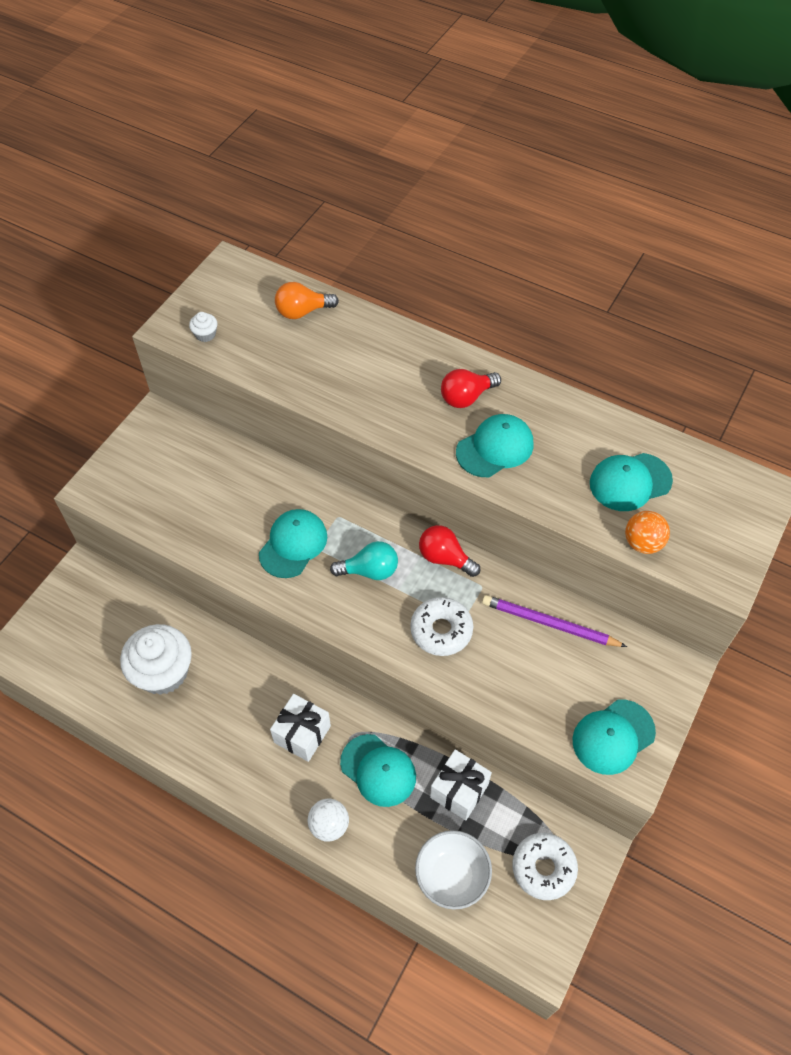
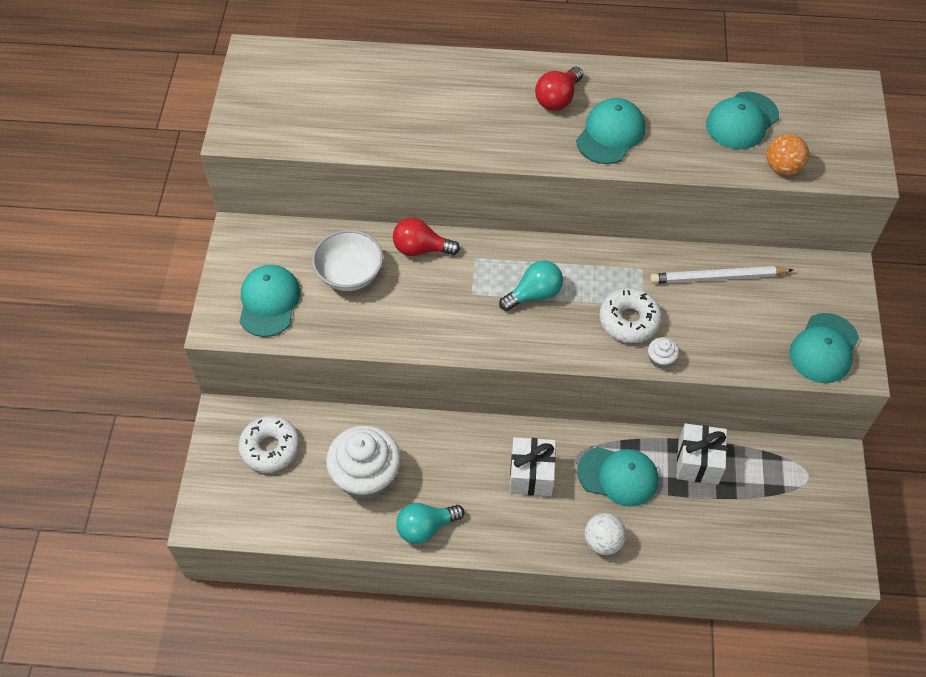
camera: 25 degrees left, 0 degrees up
(185, 740) = (425, 527): none -> turquoise light bulb
(205, 334) = (274, 127): white cupcake -> white cupcake (661, 359)
(293, 544) = (449, 299): turquoise cap -> turquoise cap (269, 302)
(302, 312) = (356, 74): orange light bulb -> none
(445, 558) = (594, 257): red light bulb -> red light bulb (421, 249)
(452, 876) = (733, 535): white bowl -> white bowl (350, 274)
(543, 868) = (804, 494): white donut -> white donut (270, 448)
(549, 624) = (718, 277): purple pencil -> white pencil

